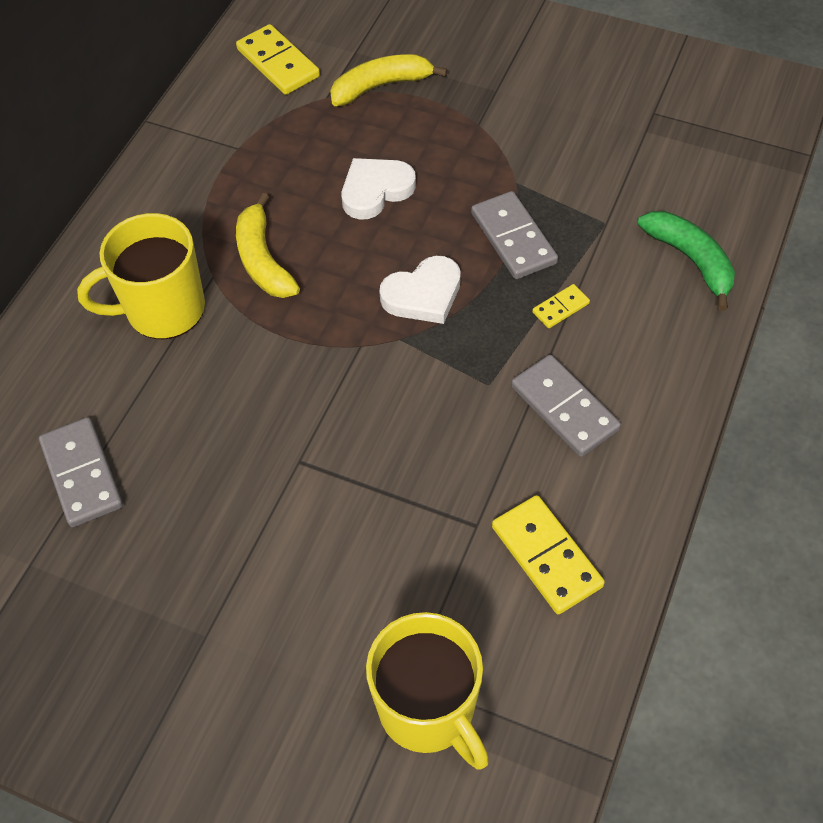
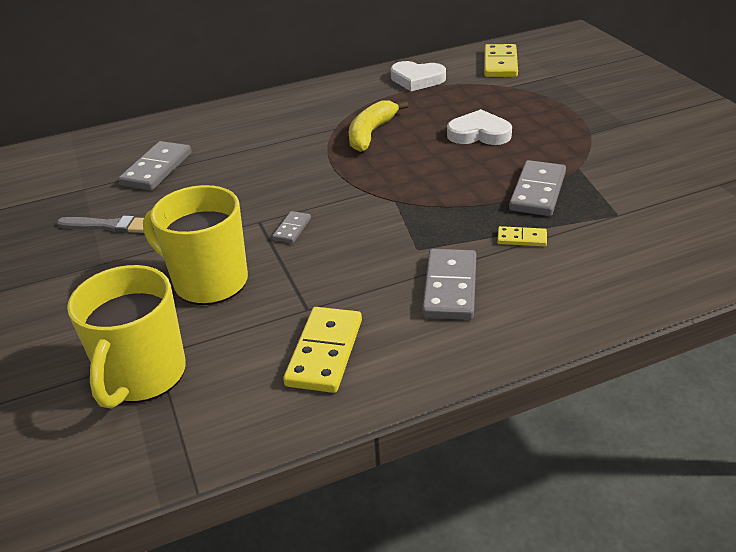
camera: 45 degrees right, 20 degrees down
(143, 587) = (109, 226): none -> grey brush
(163, 310) = (291, 129): yellow mug -> yellow mug (208, 281)
(345, 446) = (292, 229): none -> grey domino
(381, 86) = (549, 94): yellow banana -> none
(423, 294) = (439, 189): white heart -> white heart (417, 79)
(690, 260) = (661, 263): green banana -> none

